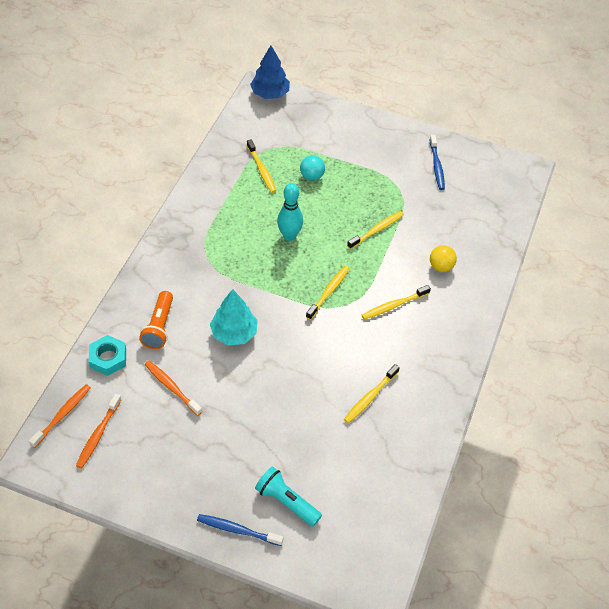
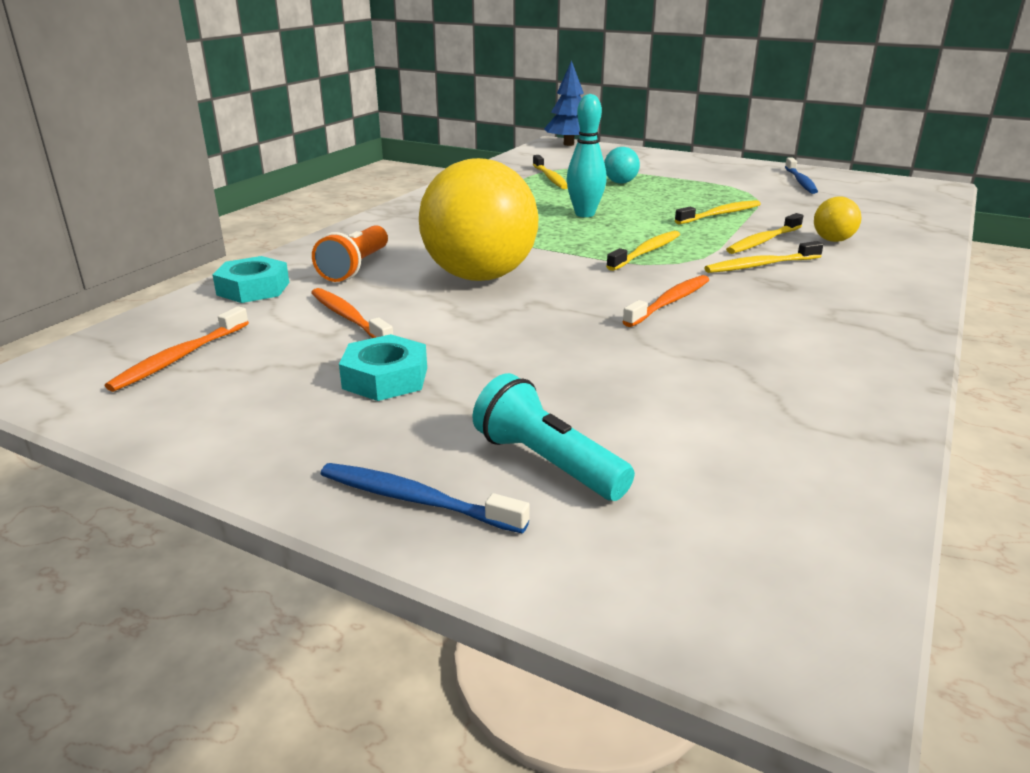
camera: 10 degrees right, 25 degrees down
(62, 415) = (130, 335): orange toothbrush -> orange toothbrush (669, 302)
(205, 444) = (385, 378): none -> turquoise nut
(234, 333) = (480, 277): turquoise tree -> yellow ball
(370, 397) = (732, 343): yellow toothbrush -> yellow toothbrush (763, 241)

